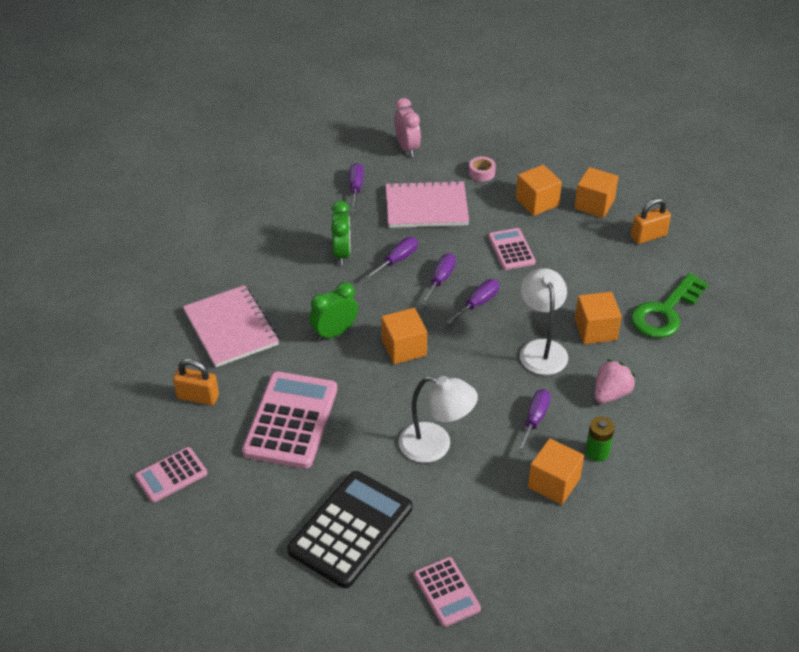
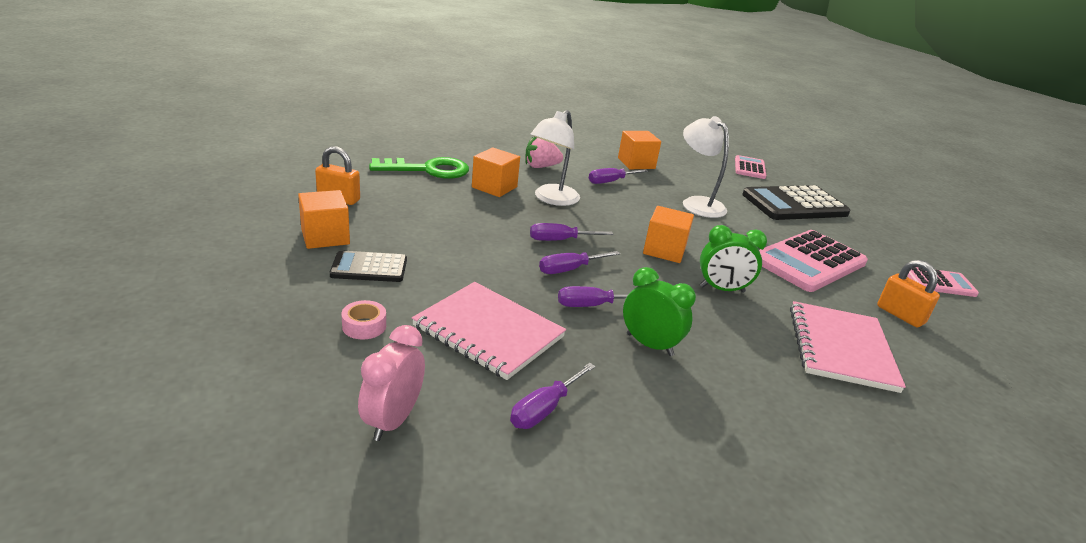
camera: 145 degrees left, 15 degrees down
(342, 254) = (649, 345): green clock -> green clock turned 90 degrees clockwise
(511, 249) = (467, 252): pink calculator -> none
(537, 202) = (369, 268): orange cube -> black calculator
(597, 452) = (591, 158): green battery -> none

